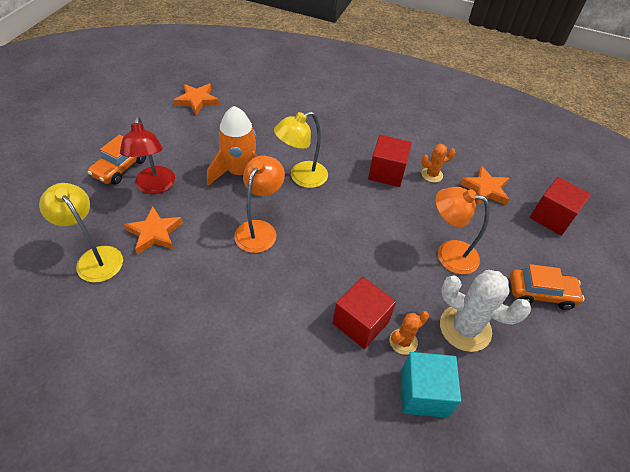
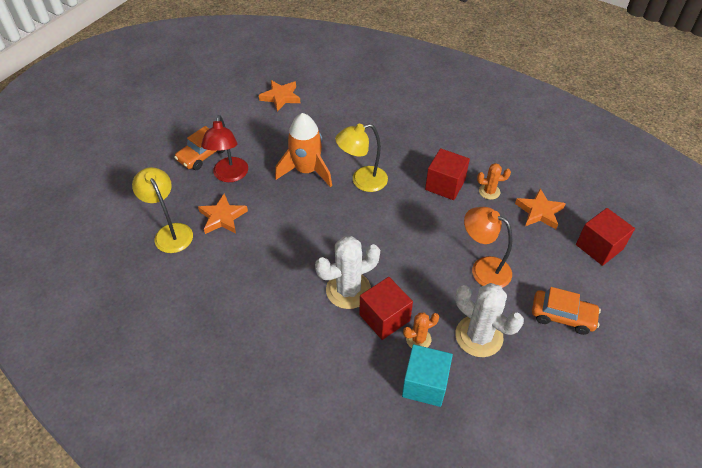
camera: 15 degrees right, 0 degrees up
(259, 229) = (313, 225): orange lamp -> none
(314, 297) = (348, 290): none -> white cactus

